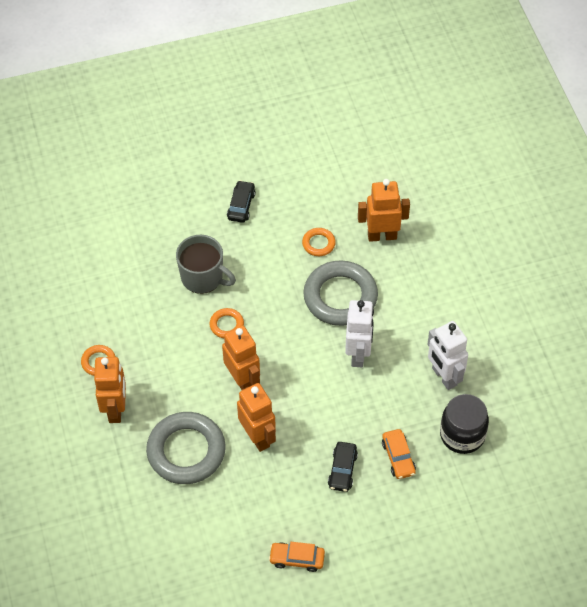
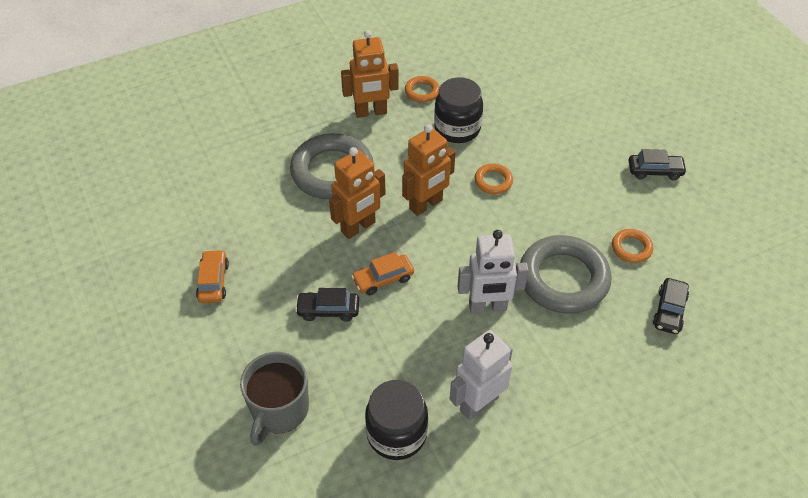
camera: 80 degrees right, 5 degrees down
(155, 341) = (457, 128): none -> black jar
(203, 277) = (547, 153): grey mug -> grey mug (279, 410)
(382, 236) = (669, 311): orange robot -> black car
(398, 457) = (353, 365): orange car -> orange car (383, 279)

